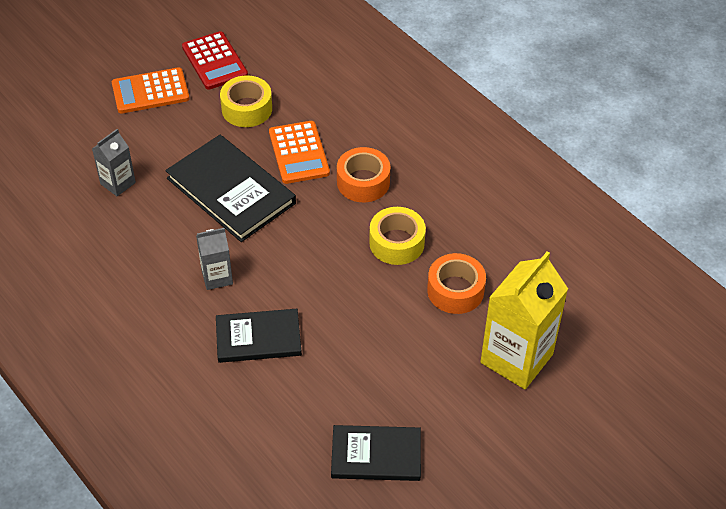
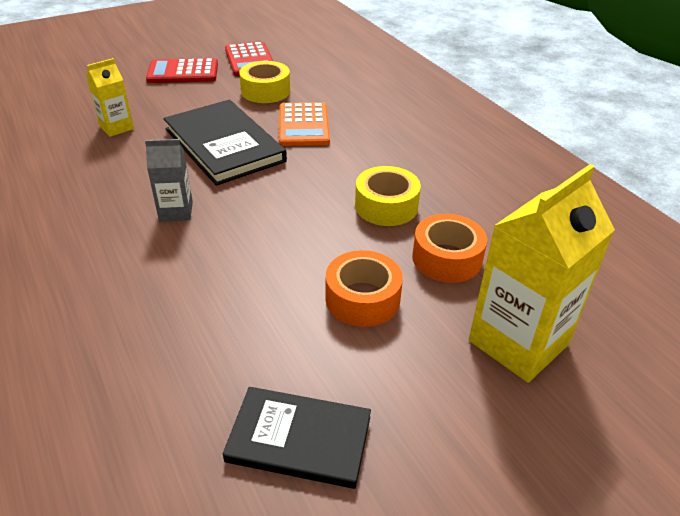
camera: 10 degrees right, 10 degrees down
(118, 183) = (116, 127): grey carton -> yellow carton
(150, 91) = (183, 72): orange calculator -> red calculator
(258, 338) = (196, 274): black book -> none
(363, 182) = (362, 153): orange tape -> orange tape (362, 299)

